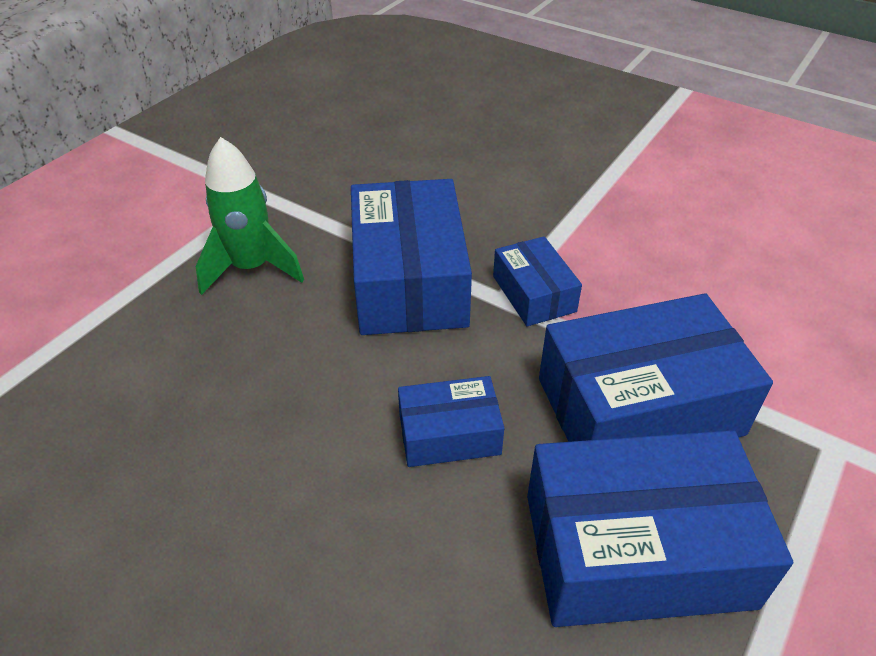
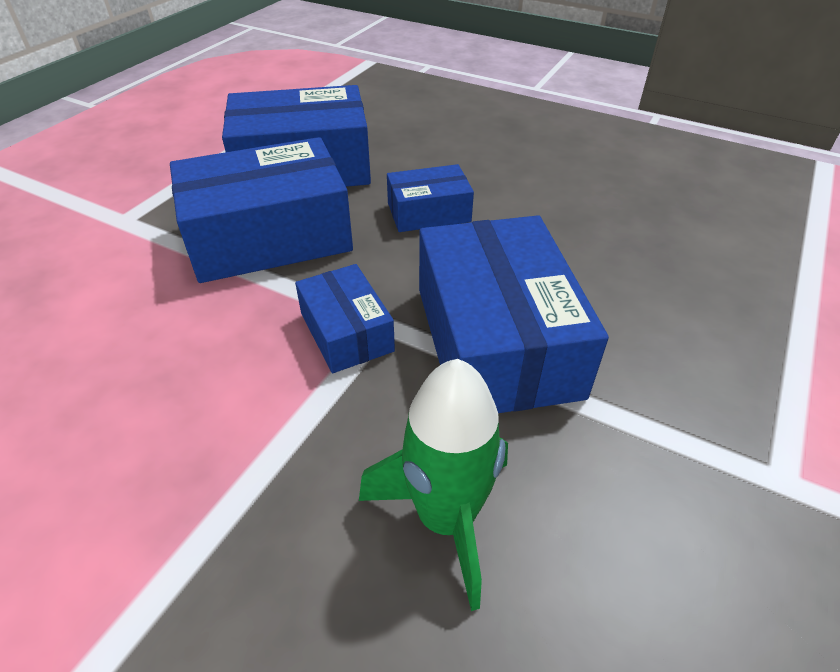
camera: 175 degrees right, 0 degrees up
(251, 268) = (694, 345): green rocket -> green rocket (446, 518)

